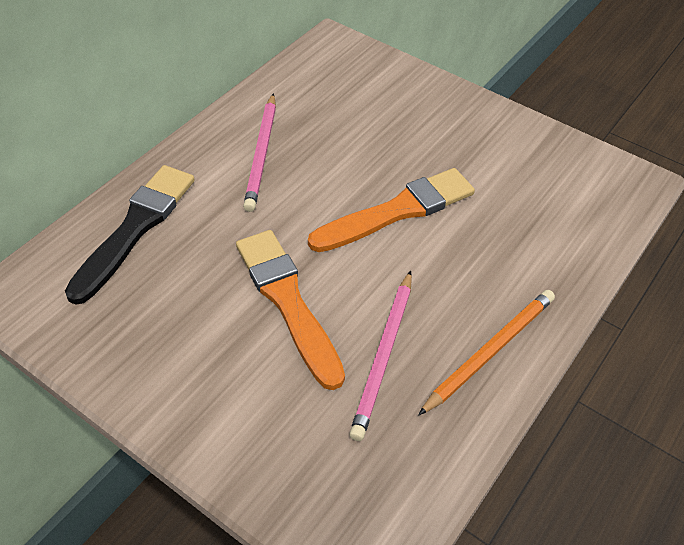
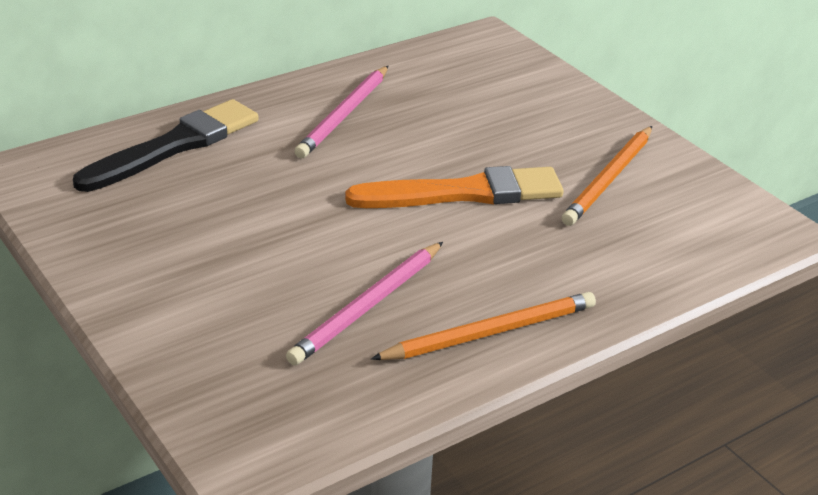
camera: 20 degrees right, 15 degrees down
(288, 302) = (293, 239): orange brush -> none
(497, 165) = (609, 179): none -> orange pencil

